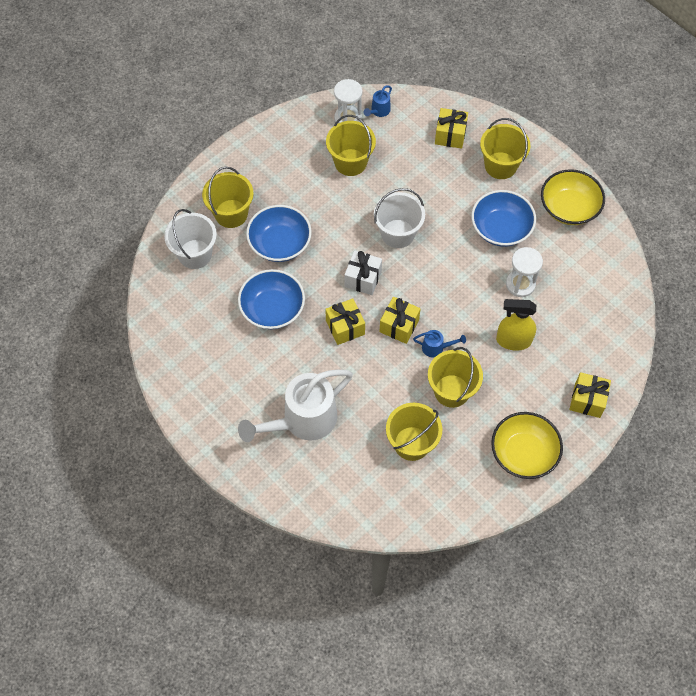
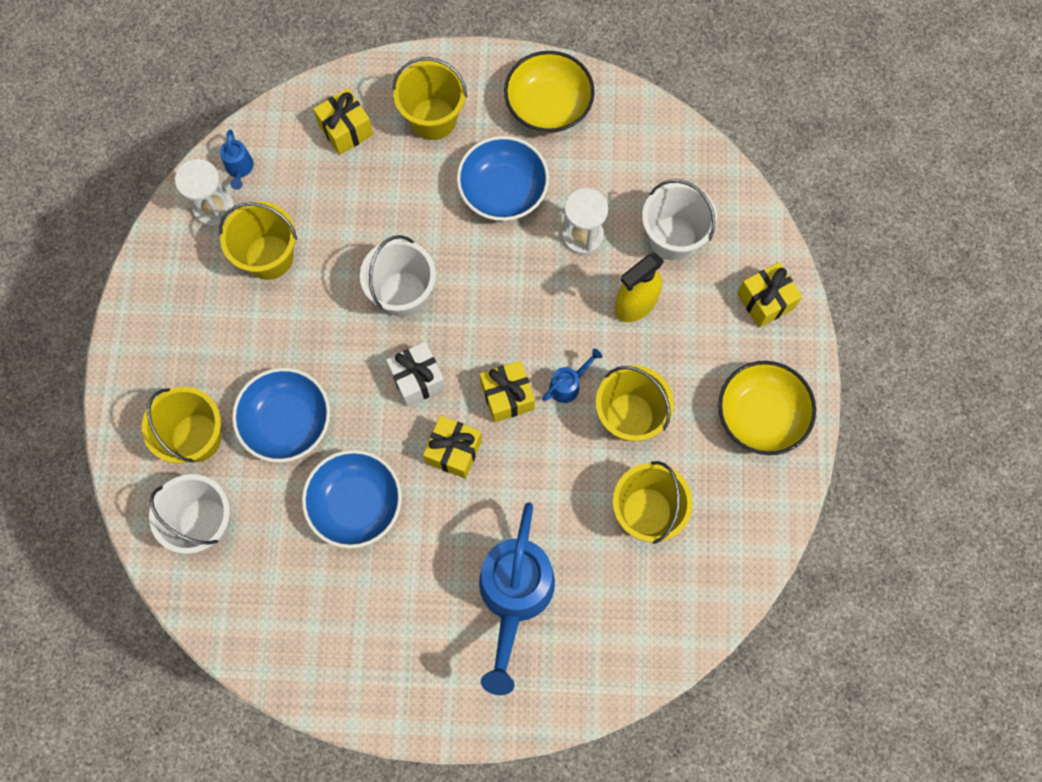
camera: 45 degrees left, 10 degrees up
(302, 420) = (514, 596): white watering can -> blue watering can
(568, 326) = (672, 238): none -> white bucket

